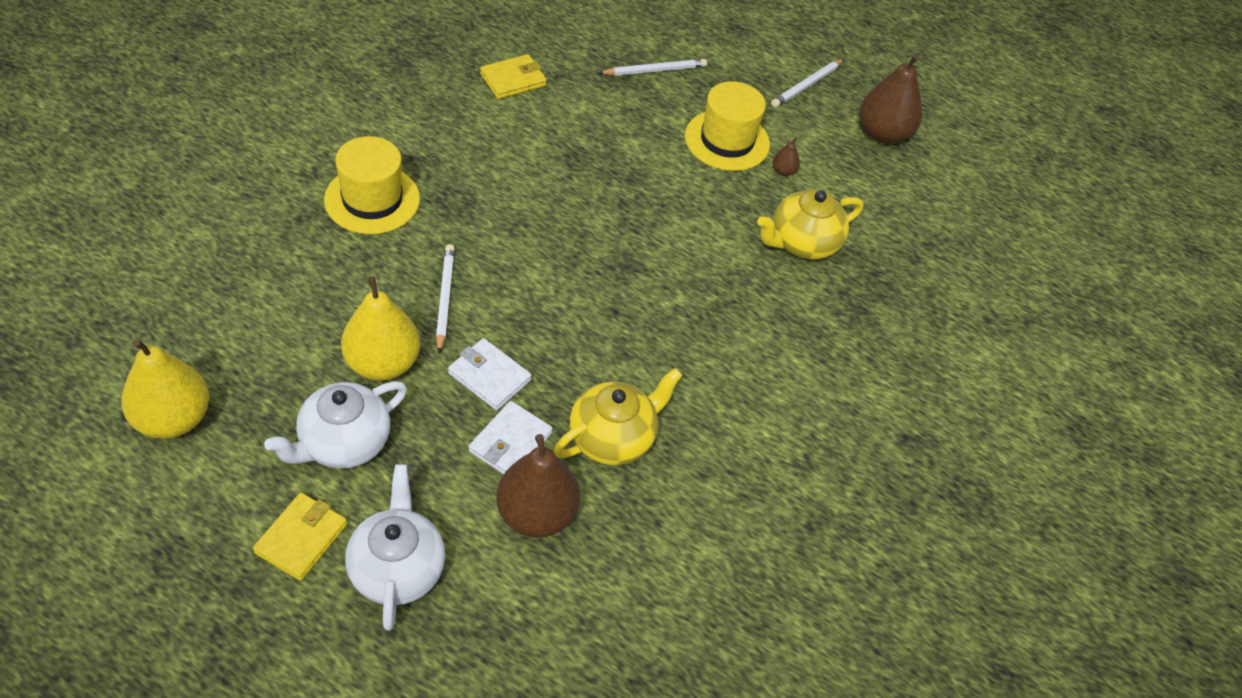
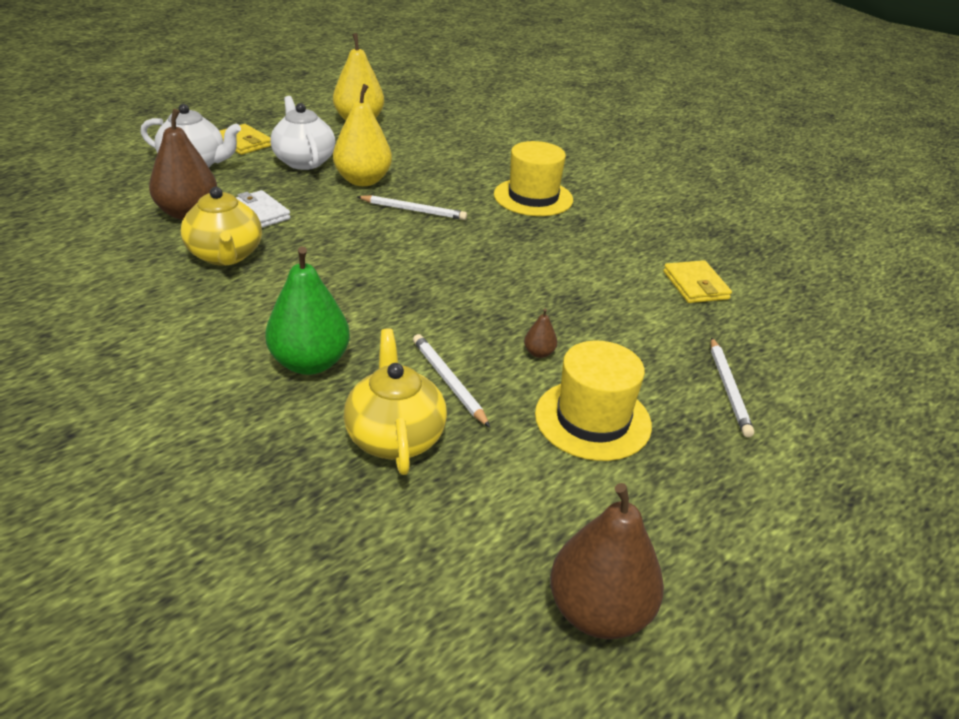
camera: 110 degrees right, 15 degrees down
(489, 377) = (324, 215): white wallet -> none
(748, 314) = (310, 363): none -> green pear
(783, 171) = (527, 458): brown pear -> brown pear (539, 353)
(807, 85) = (718, 543): white pencil -> white pencil (449, 382)

